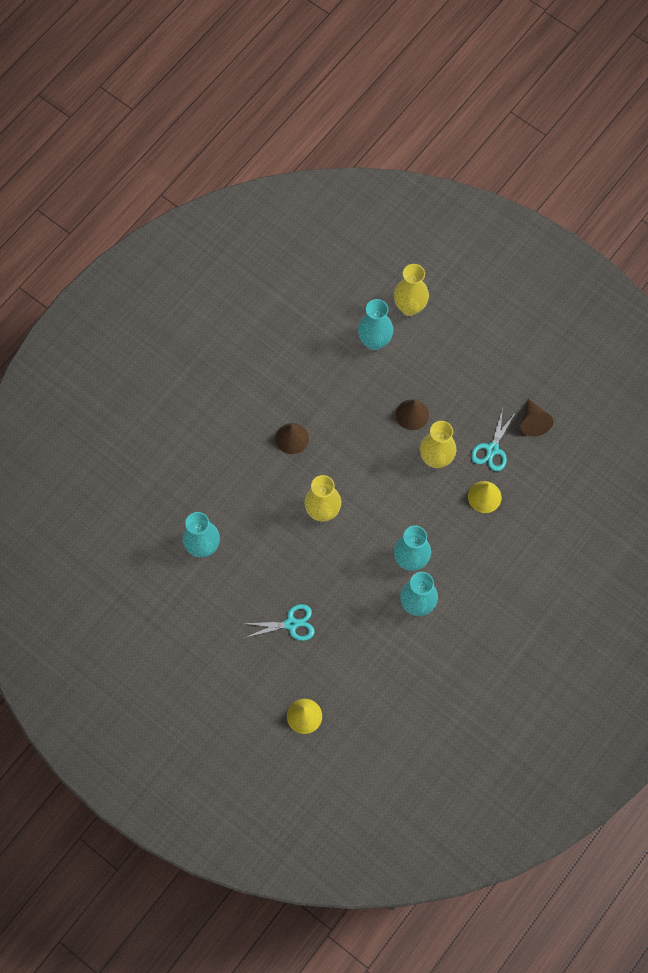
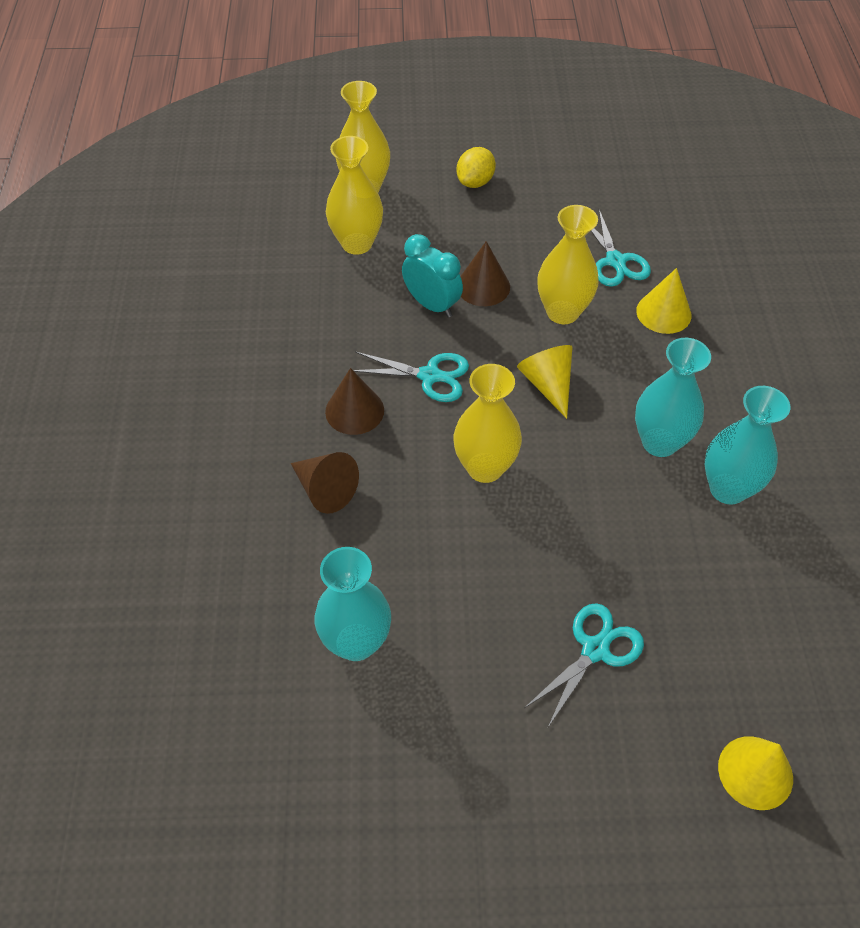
camera: 40 degrees left, 15 degrees down
(341, 445) = (429, 376): none -> turquoise scissors
(374, 341) = (357, 243): turquoise vase -> yellow vase
(378, 406) = (432, 305): none -> turquoise clock
(390, 492) = (547, 384): none -> yellow cone
(470, 345) = (475, 182): none -> yellow lemon
(533, 422) = (628, 208): brown cone -> brown cone (325, 489)

